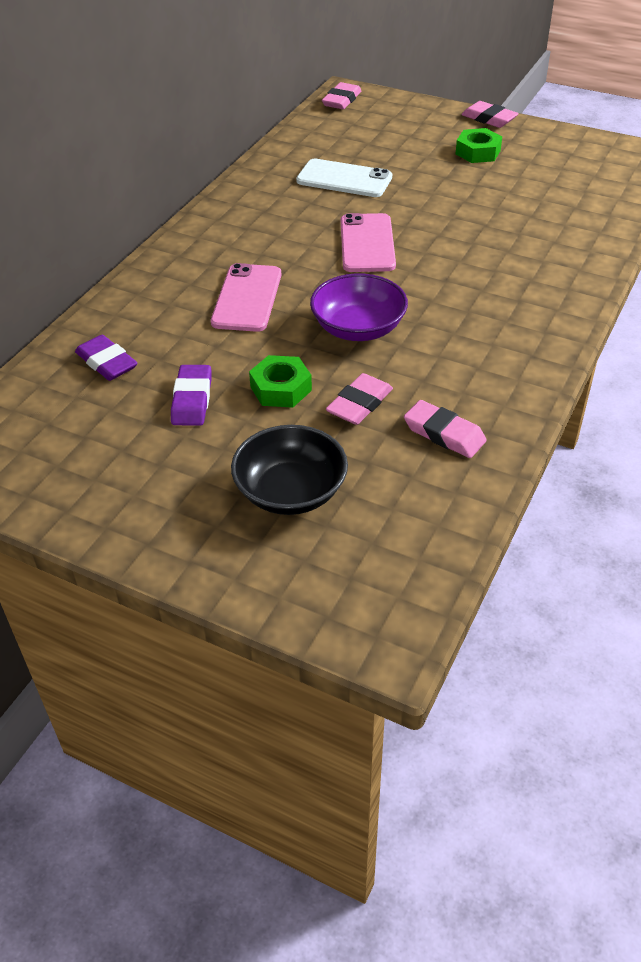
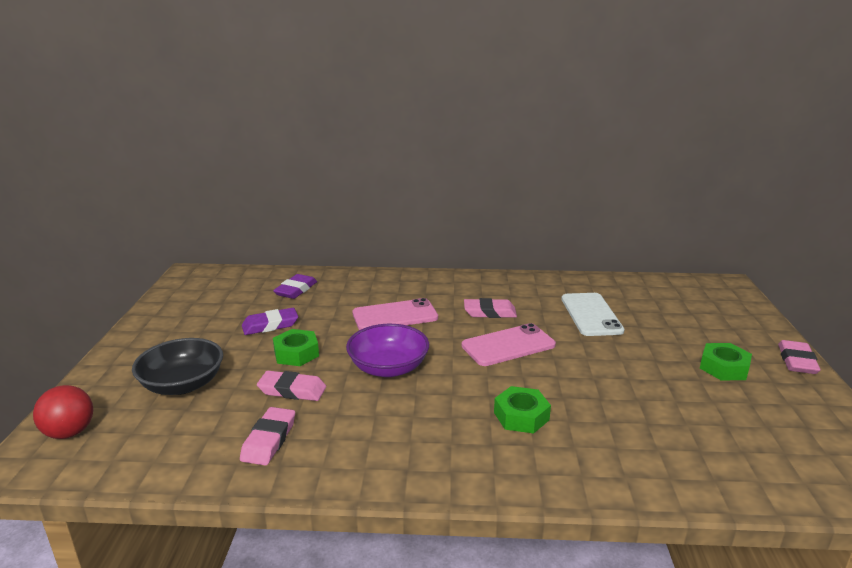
camera: 65 degrees right, 20 degrees down
(341, 100) = (711, 286): pink eraser -> pink eraser (489, 312)
(342, 599) = (70, 432): none -> red ball
(488, 272) = (521, 416): none -> green nut

